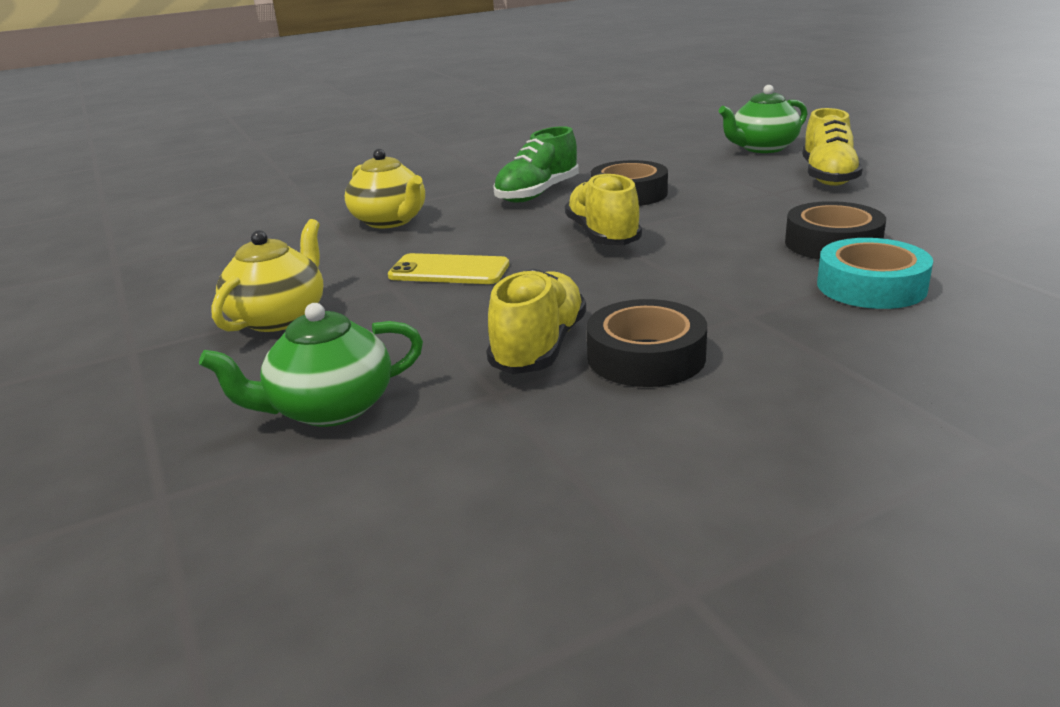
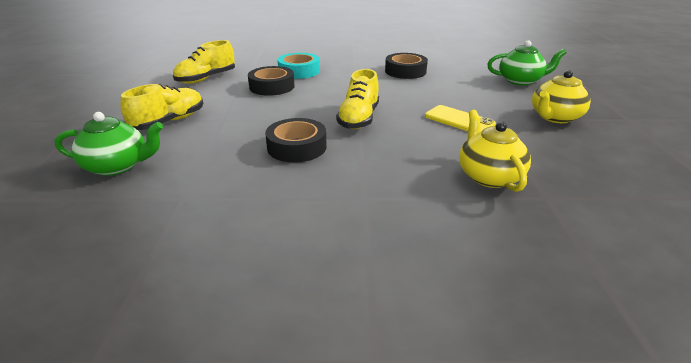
camera: 155 degrees left, 5 degrees up
(537, 194) = (355, 170): green shoe -> none
(539, 347) = (438, 81): yellow shoe -> yellow shoe (206, 79)

